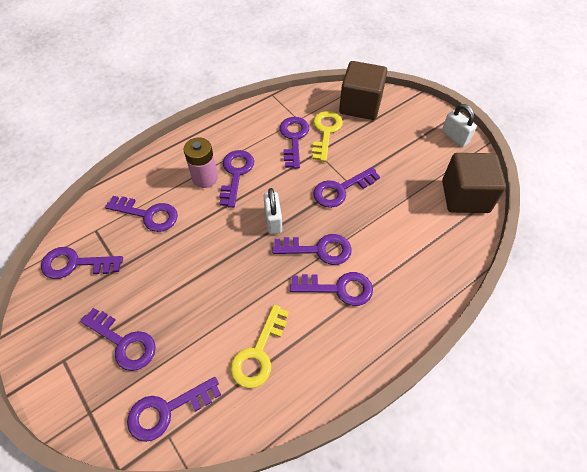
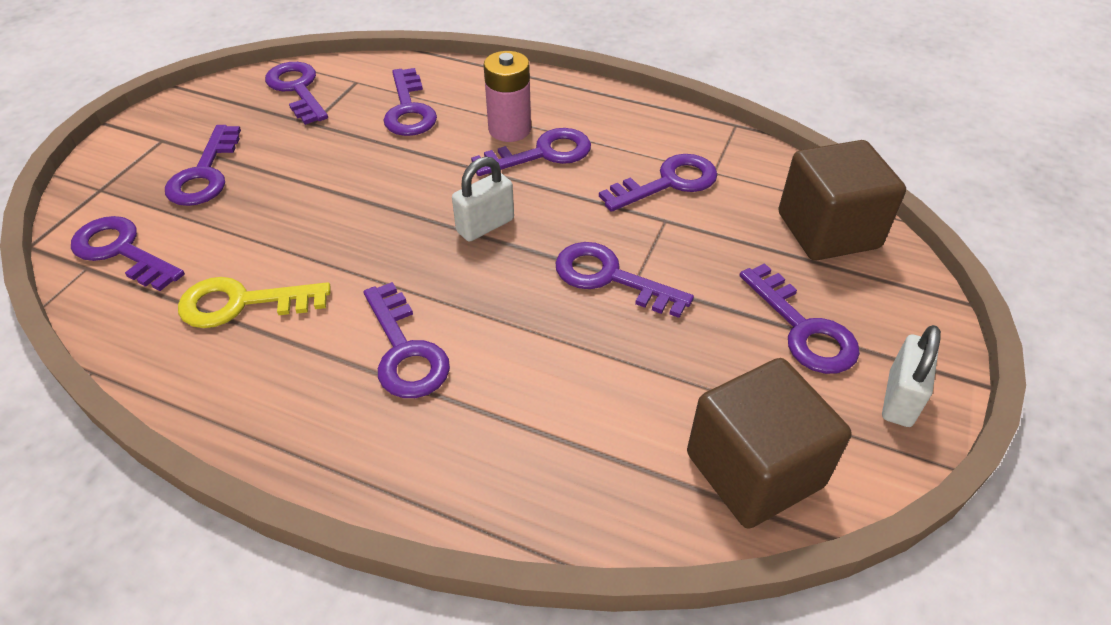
camera: 60 degrees right, 10 degrees down
(318, 249) = (466, 297): purple key -> purple key (803, 328)
(325, 132) = (718, 212): yellow key -> none

